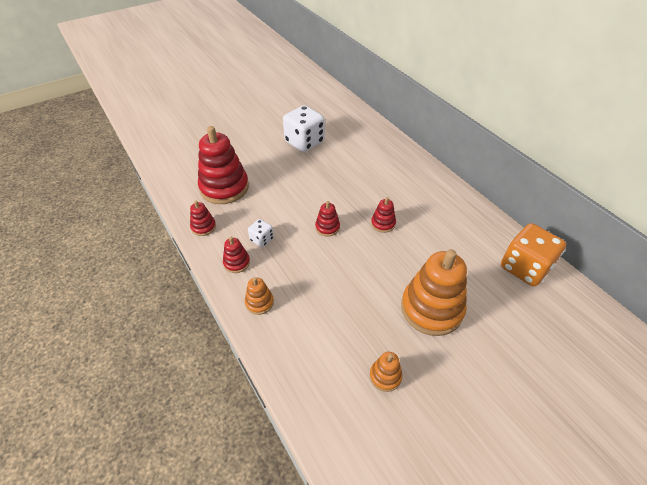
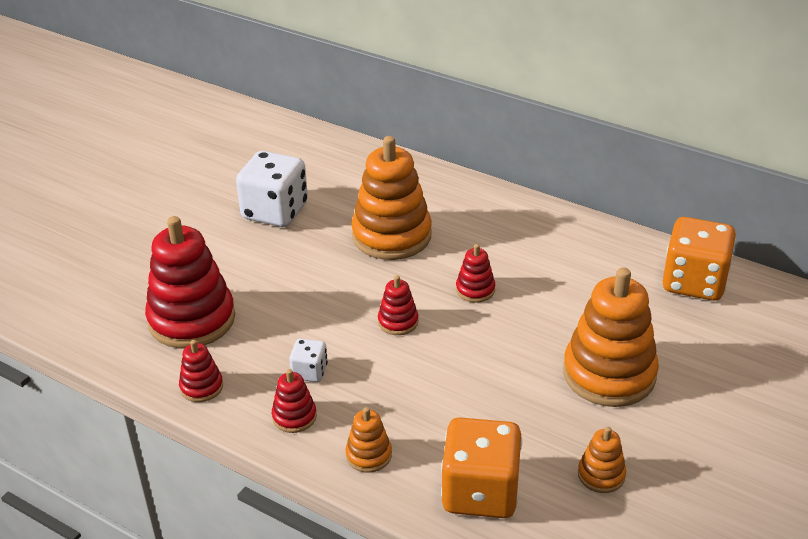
camera: 25 degrees left, 10 degrees down
(305, 354) = (480, 492): none -> orange dice
(356, 175) = (391, 236): none -> orange stacking toy

